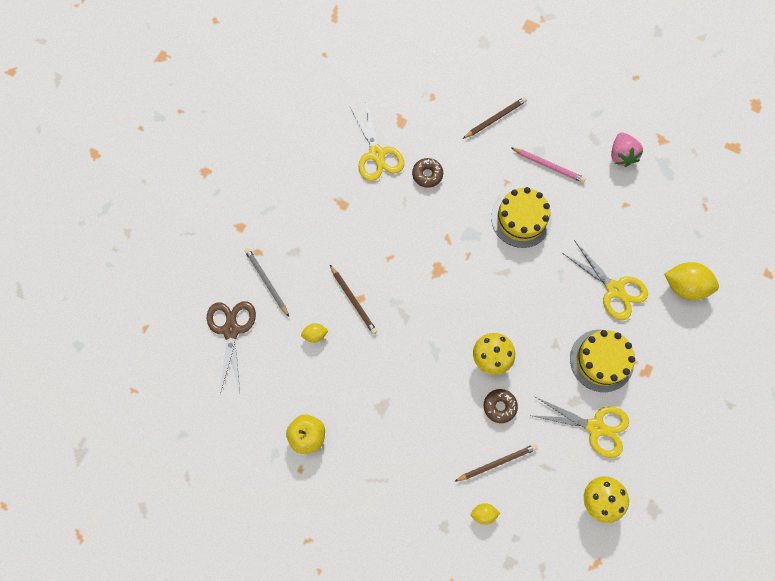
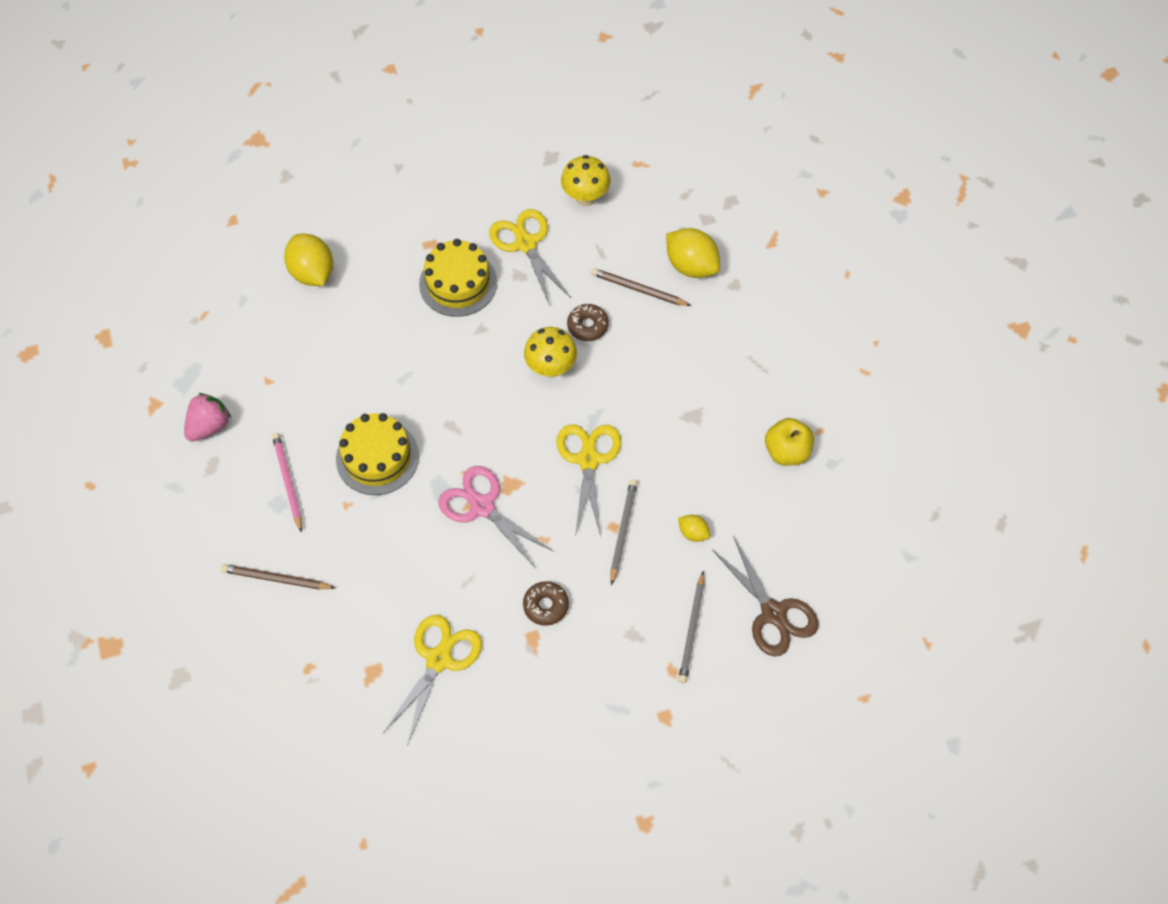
camera: 135 degrees left, 10 degrees down
(231, 330) = (773, 613): brown scissors -> brown scissors turned 75 degrees counterclockwise
(353, 300) = (623, 531): brown pencil -> grey pencil
(427, 174) = (413, 586): brown donut -> brown donut (546, 605)
(439, 244) = (482, 506): none -> pink scissors
(483, 514) = (691, 266): yellow lemon -> yellow lemon, size x1.98
(615, 289) = (374, 323): yellow scissors -> yellow scissors (588, 459)

